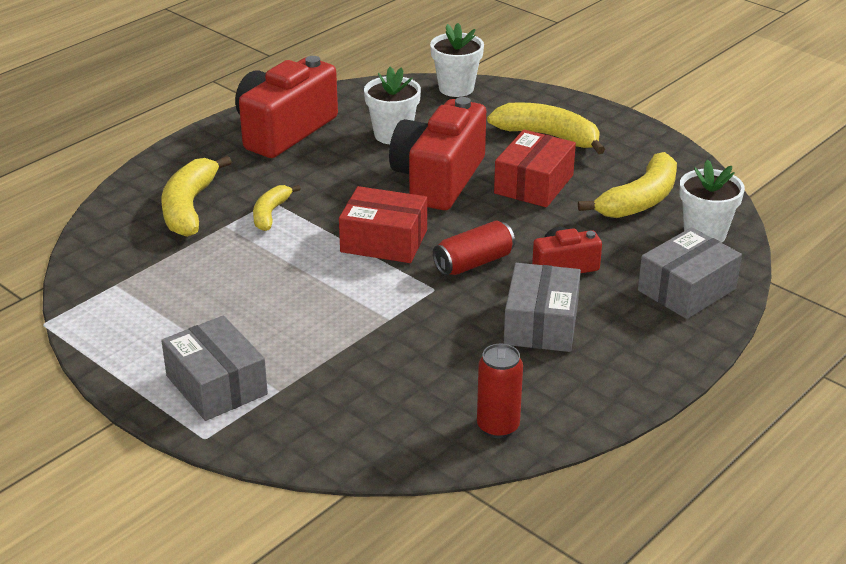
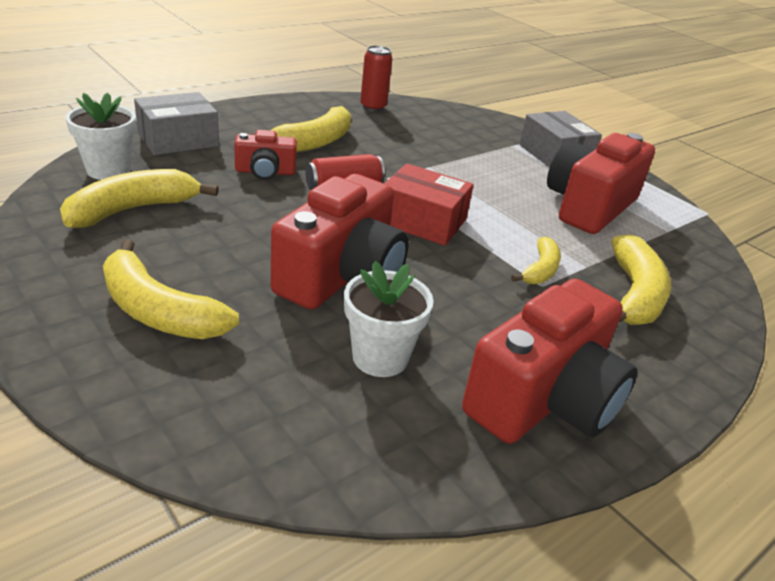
camera: 175 degrees left, 0 degrees up
(197, 299) = (589, 206): none -> red camera
(456, 88) = (234, 450): white flower pot -> none
(534, 184) = (233, 248): red box -> none
(541, 324) = (313, 142): grey box -> yellow banana

